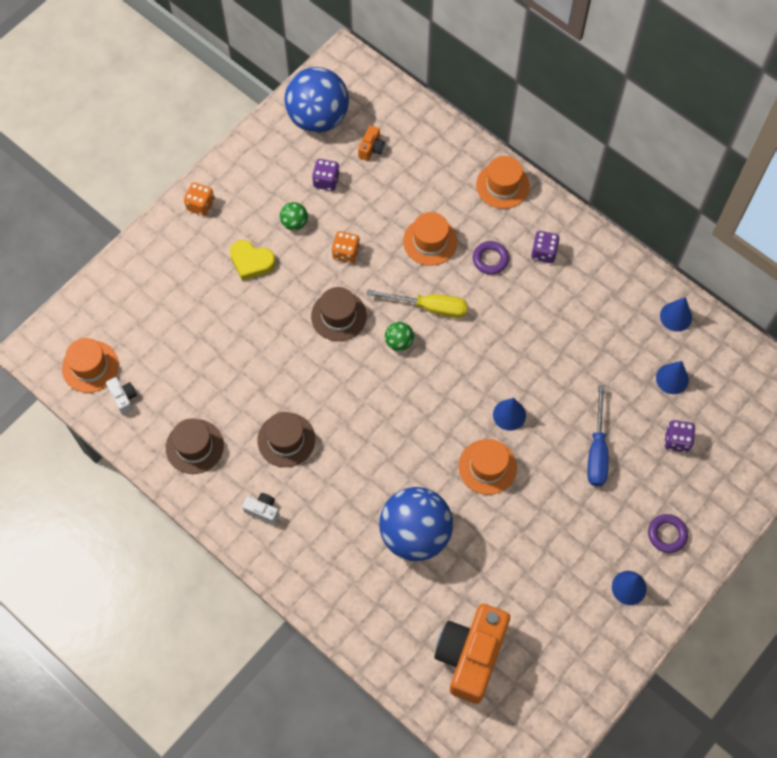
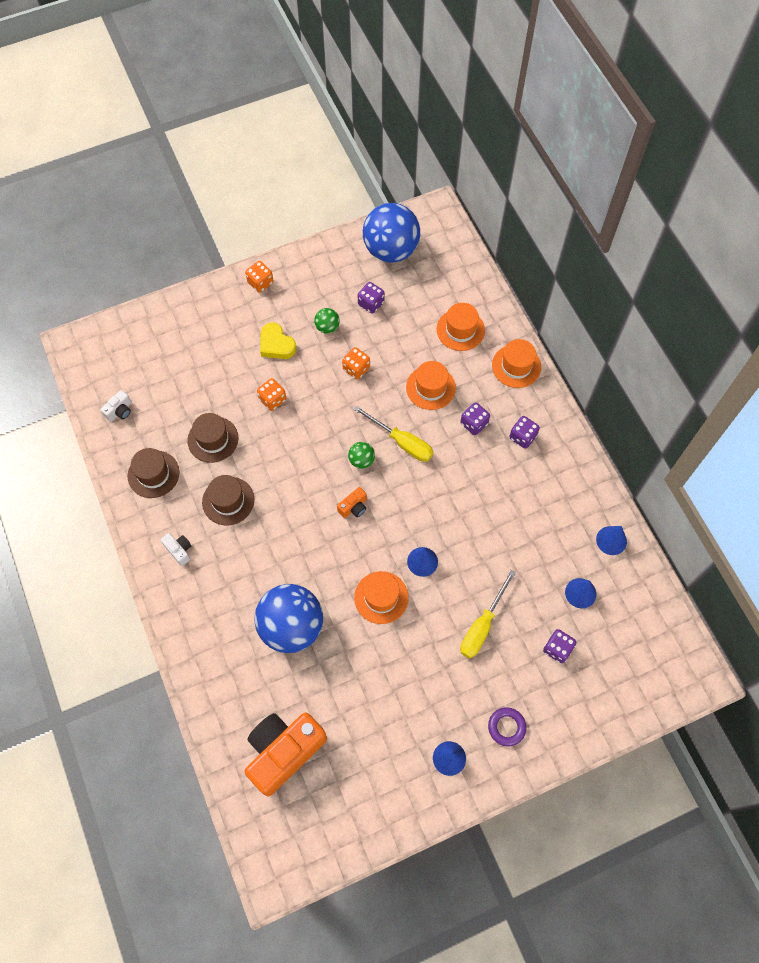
camera: 25 degrees right, 0 degrees up
(90, 366) = (108, 375): orange hat -> orange hat (460, 330)
(123, 398) = (120, 411): white camera -> white camera turned 45 degrees clockwise
(277, 319) = (273, 399): none -> orange dice
(338, 316) = (323, 417): brown hat -> brown hat (213, 439)
(371, 148) = (422, 292): orange camera -> orange camera (353, 507)
(490, 259) = (474, 423): purple ring -> purple dice
(597, 450) = (482, 626): blue screwdriver -> yellow screwdriver

